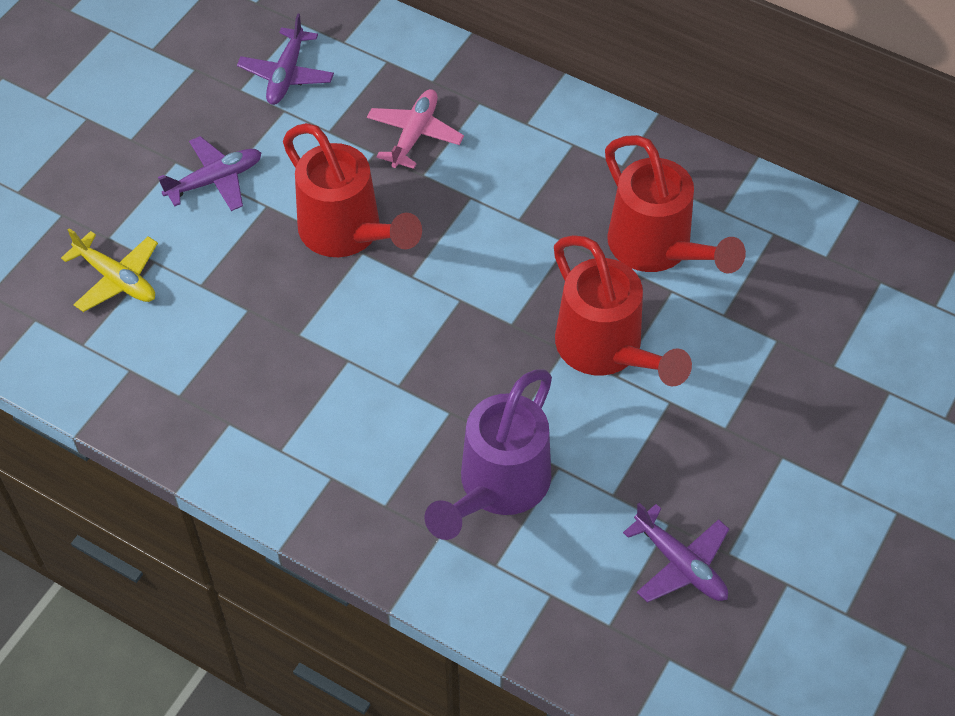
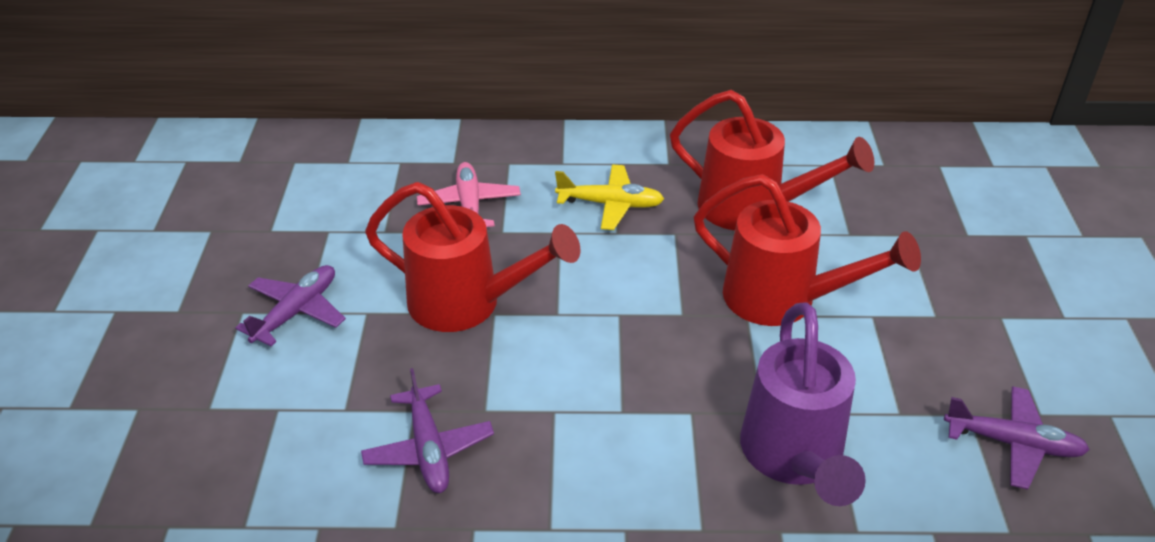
camera: 30 degrees left, 15 degrees down
(117, 279) = (244, 443): yellow plane -> yellow plane (610, 204)
(286, 75) = (310, 204): purple plane -> purple plane (428, 449)

